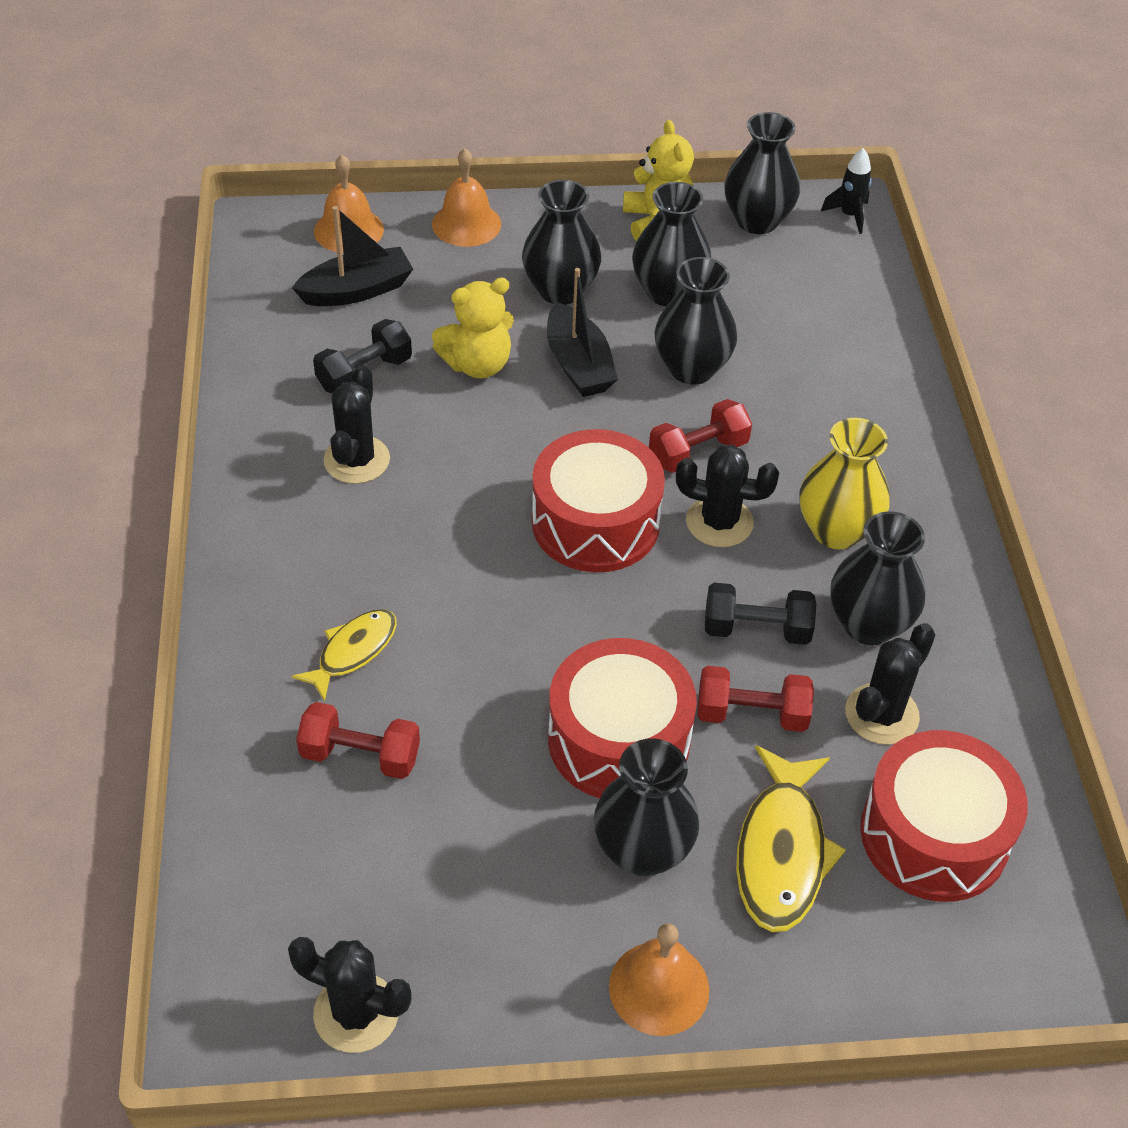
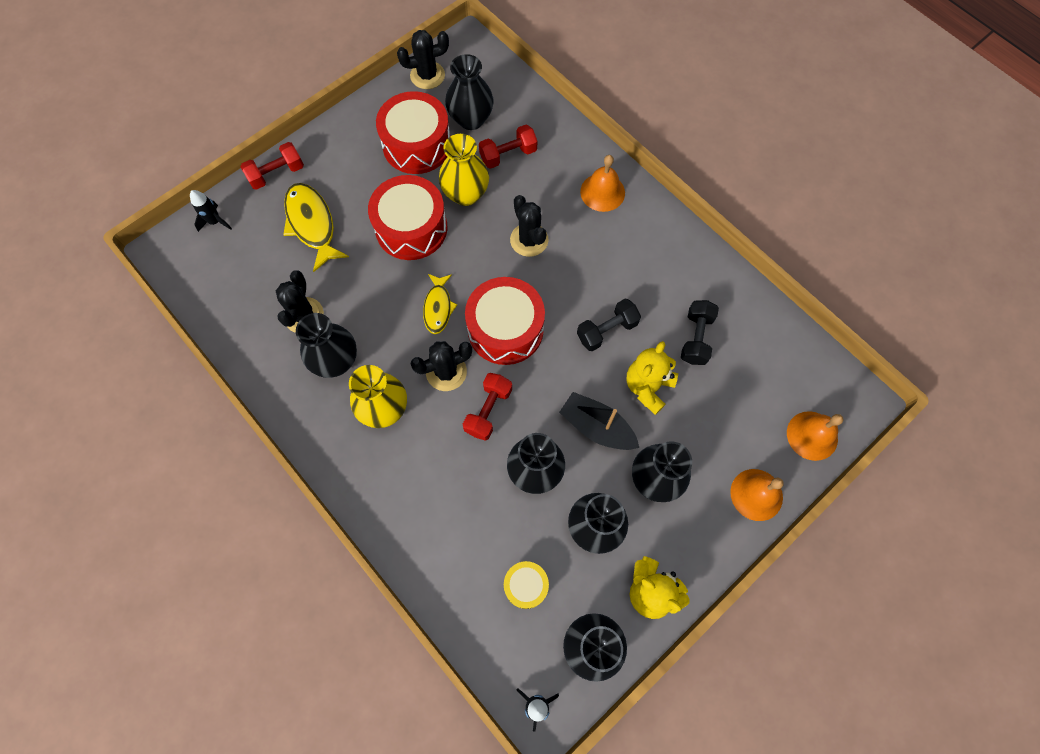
camera: 145 degrees right, 20 degrees up
(353, 651) = (552, 193): yellow fish -> yellow fish (438, 307)
(356, 460) = (646, 284): black cactus -> black cactus (529, 240)
(357, 290) = (758, 392): black boat -> none
(487, 737) = (466, 194): none -> yellow vase
(642, 851) = (368, 190): black vase -> black vase (471, 119)
(659, 988) = (327, 146): orange bell -> orange bell (602, 192)
(751, 714) = (362, 277): red dumbbell -> red dumbbell (277, 174)
(756, 629) = (387, 322): black dumbbell -> black dumbbell (607, 331)
(788, 291) = (526, 585): none -> yellow drum
(934, 835) = (251, 272): red drum -> red drum (417, 145)
(957, 971) = (215, 222): none -> black rocket

